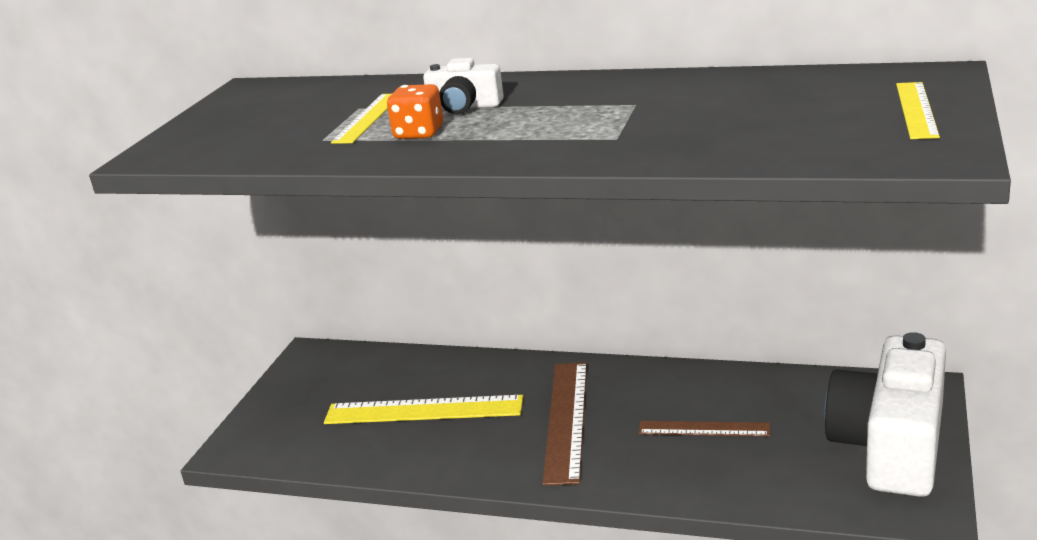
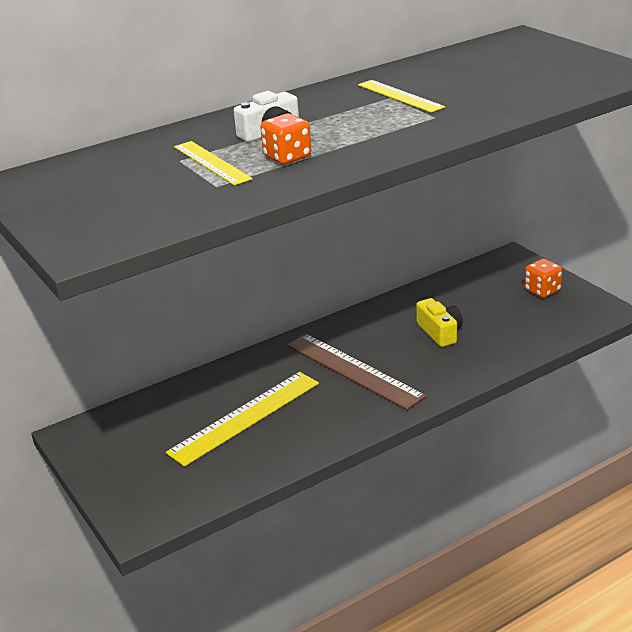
camera: 50 degrees left, 5 degrees up
(703, 429) = (440, 332): brown ruler -> yellow camera
(891, 445) = (542, 291): white camera -> orange dice
(916, 110) = (557, 55): yellow ruler -> yellow ruler (400, 96)

